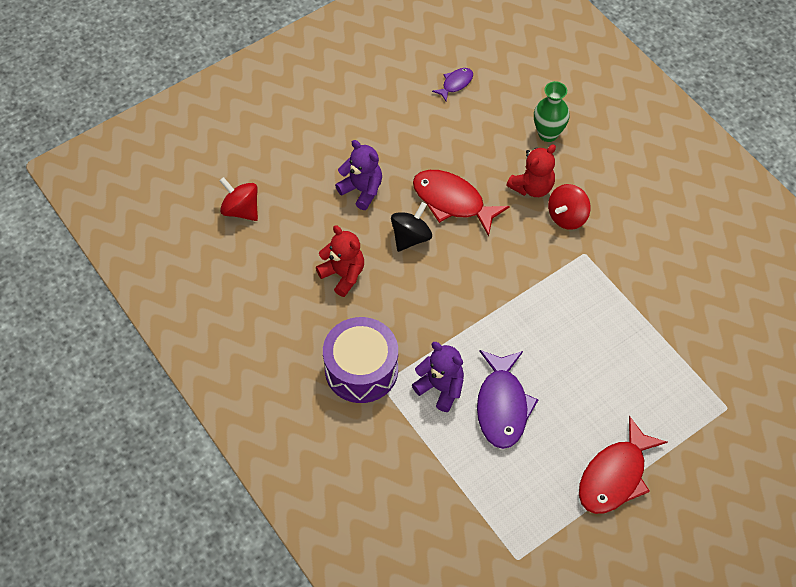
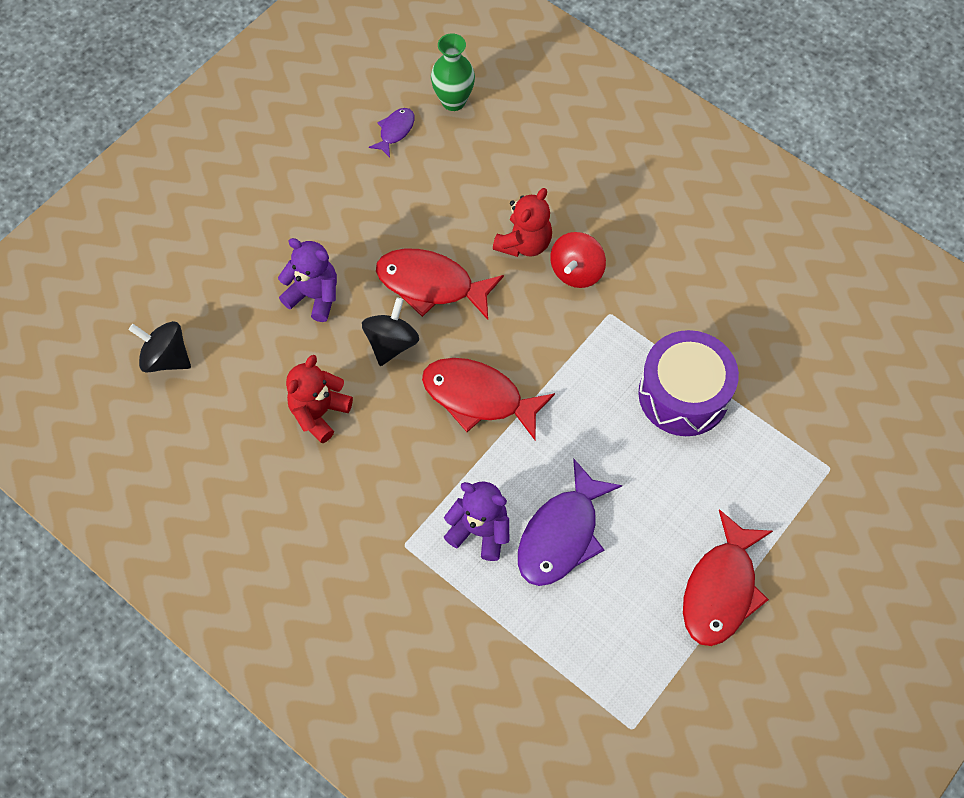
camera: 15 degrees left, 5 degrees up
(241, 210) = (166, 358): red spinning top -> black spinning top
(343, 275) = (319, 413): red teddy bear -> red teddy bear turned 90 degrees counterclockwise
(361, 369) = (374, 531): purple drum -> purple drum (683, 394)
(466, 291) = (478, 397): none -> red fish
(502, 406) = (561, 534): purple fish -> purple fish turned 45 degrees clockwise
(548, 134) = (525, 171): green vase -> green vase (453, 101)

